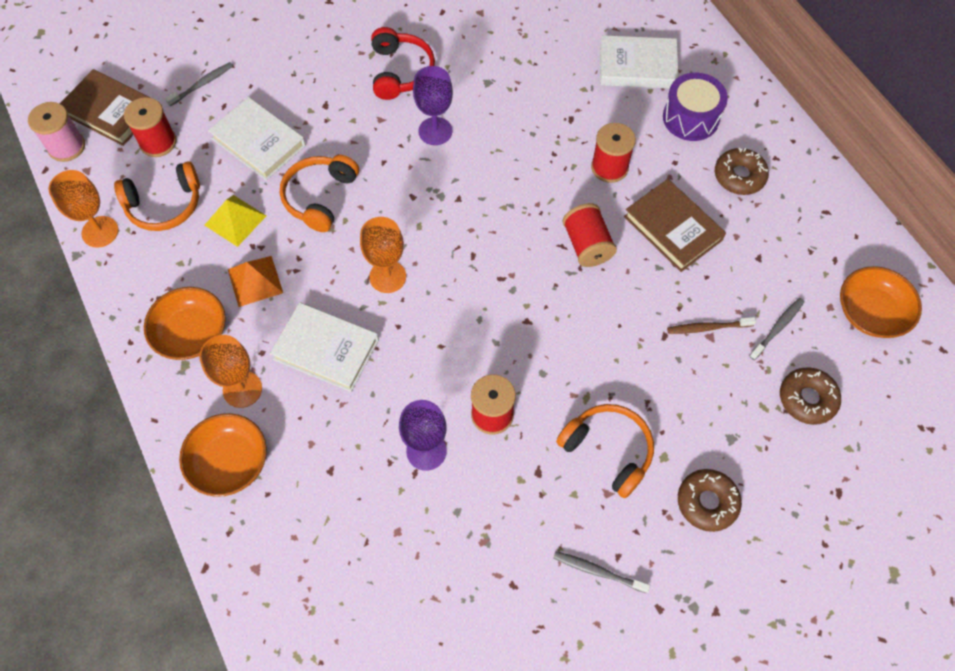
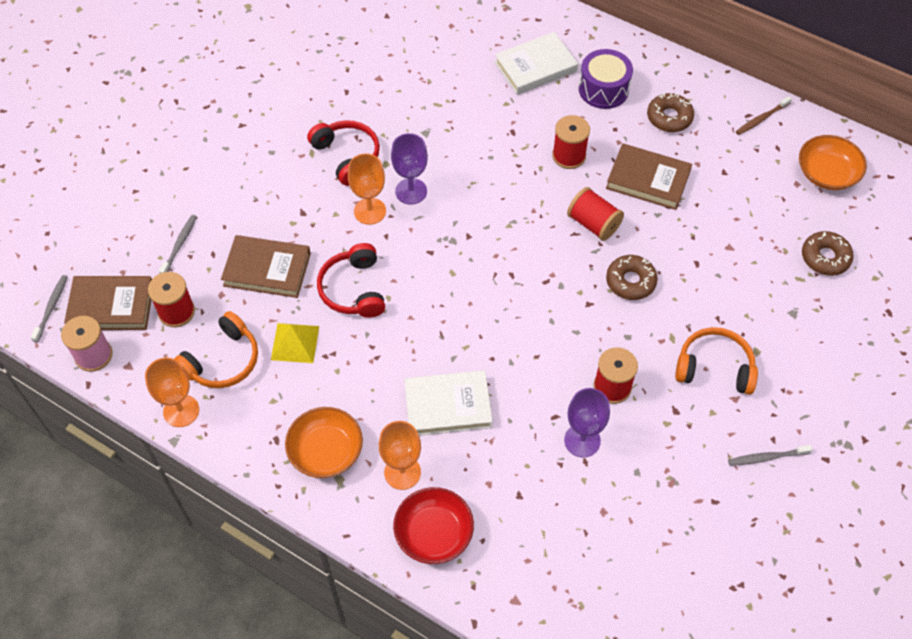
camera: 30 degrees left, 5 degrees down
(229, 462) = (434, 533): orange bowl -> red bowl
(255, 281) = (348, 382): orange pyramid -> none
(258, 142) = (267, 269): white book -> brown book
(320, 197) = (354, 289): orange headphones -> red headphones
(387, 276) = (456, 324): orange goblet -> orange goblet (370, 211)
(707, 328) = (723, 241): brown toothbrush -> brown toothbrush (761, 119)
(707, 502) = (807, 367): brown donut -> brown donut (630, 281)
(777, 328) = (771, 217): grey toothbrush -> grey toothbrush (51, 307)

